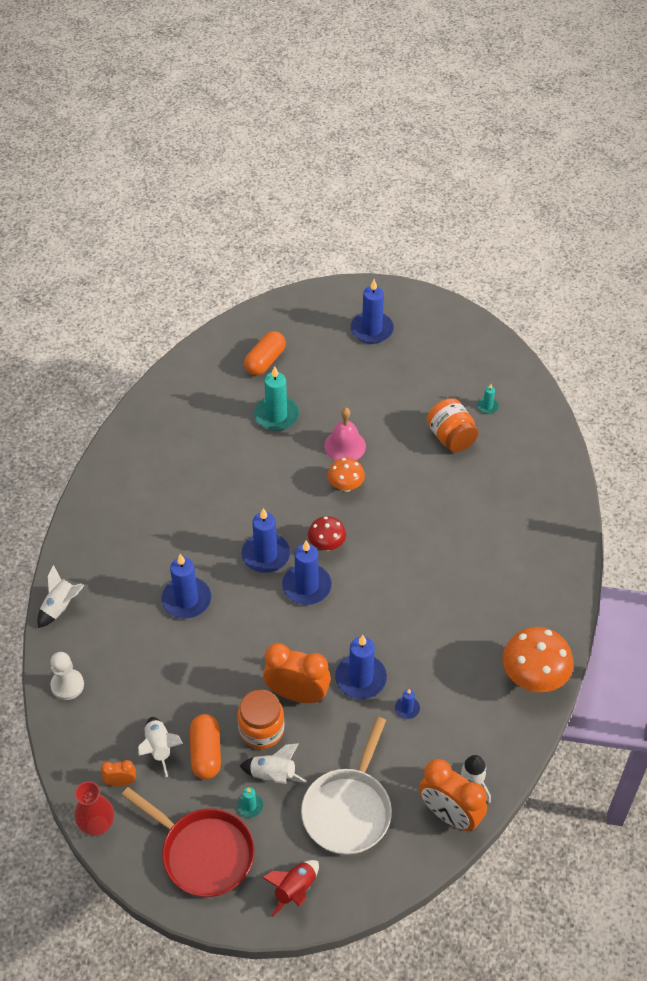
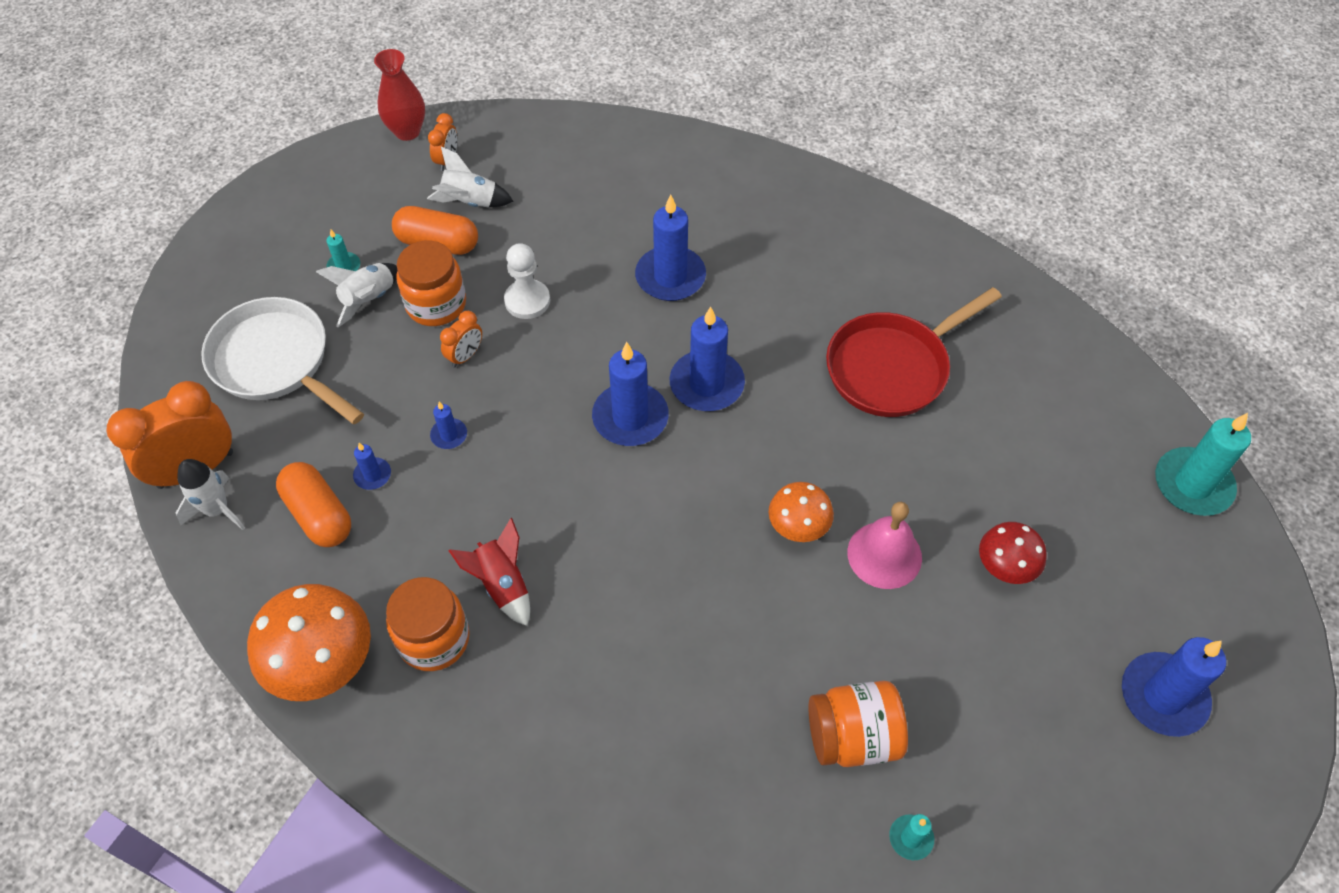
camera: 110 degrees right, 5 degrees up
(60, 606) = (716, 154): white rocket -> none
(67, 685) = (600, 139): white pawn -> white pawn (527, 301)
(203, 853) = (316, 210): red pan -> red pan (893, 367)
(265, 361) = (1111, 494): orange capsule -> orange capsule (319, 514)
(276, 415) = (979, 475): turquoise candle -> turquoise candle (1192, 484)
(295, 890) = (216, 280): red rocket -> red rocket (502, 584)
(297, 694) = (465, 356): orange clock -> orange clock, size x0.49
(327, 545) = (693, 465): red mushroom -> red mushroom (1004, 568)
(360, 678) = (449, 435): blue candle -> blue candle, size x0.48
(492, 631) = (434, 639): none -> orange jar

